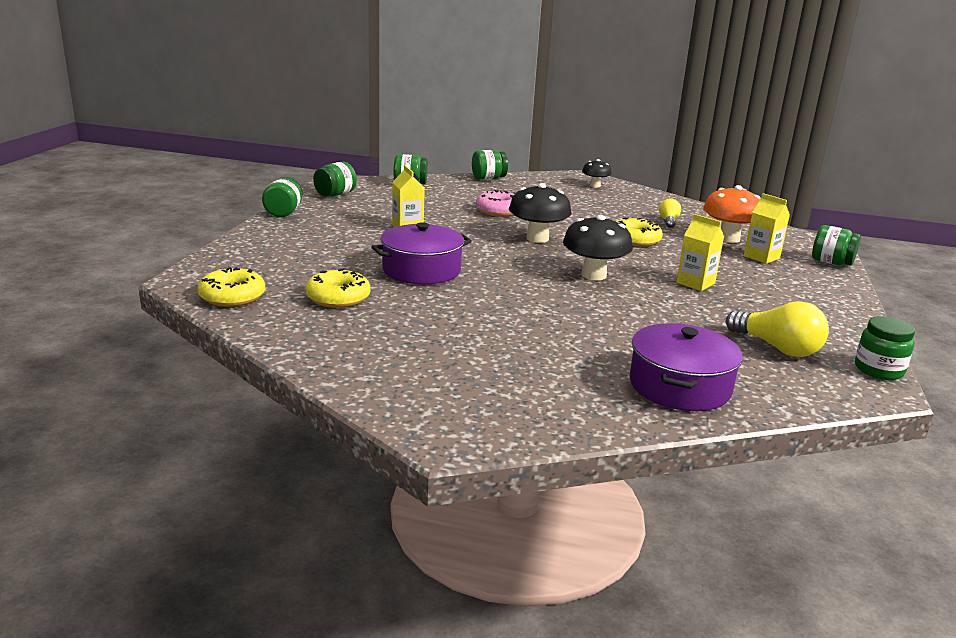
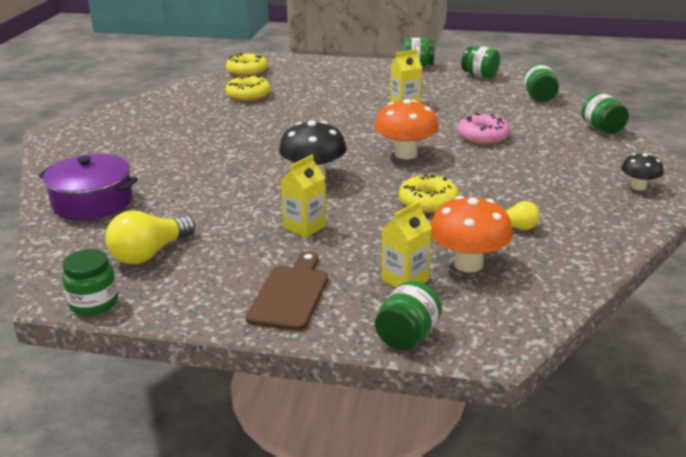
camera: 90 degrees right, 5 degrees up
(421, 270) = (306, 114): purple pot -> none
(537, 238) = (405, 154): black mushroom -> orange mushroom
(806, 292) = (290, 294): none -> brown cutting board

